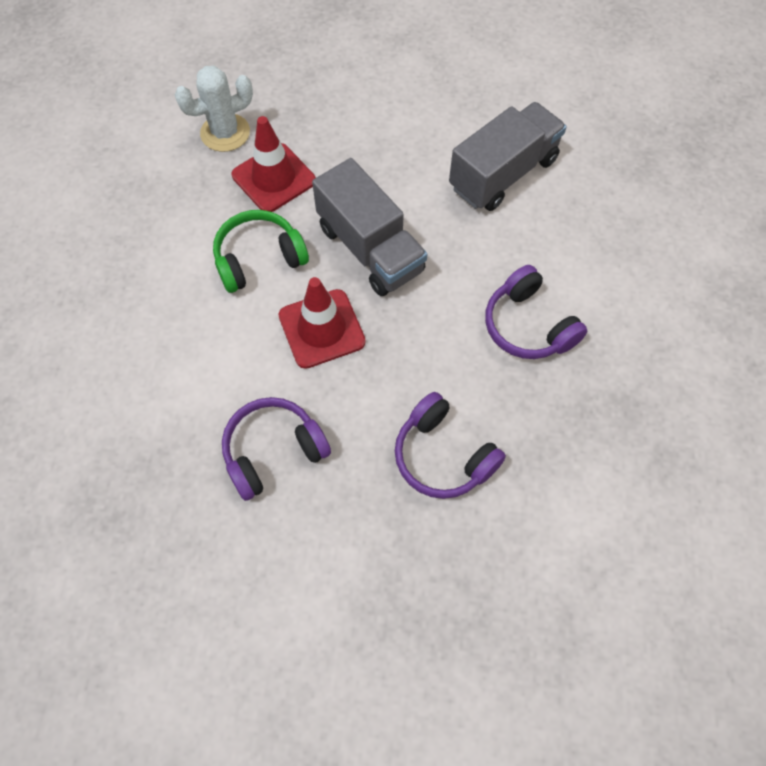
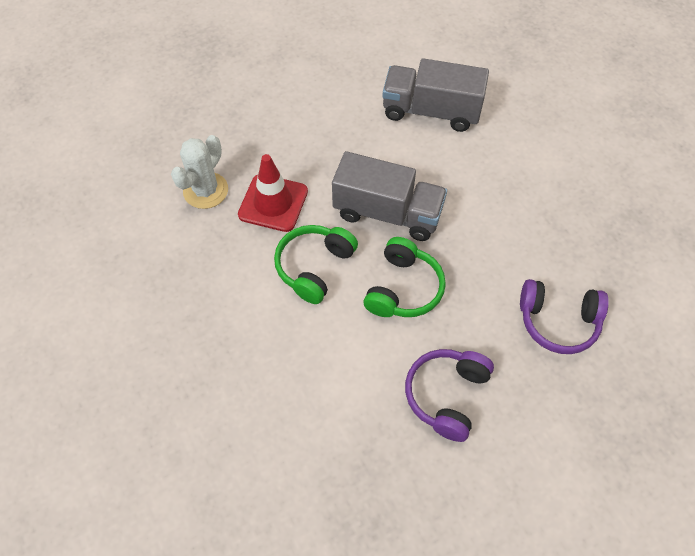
camera: 35 degrees left, 5 degrees down
(321, 329) = (403, 288): red traffic cone -> green headphones
(503, 174) = (431, 111): grey truck -> grey truck turned 90 degrees counterclockwise
(528, 325) = (534, 202): purple headphones -> none

